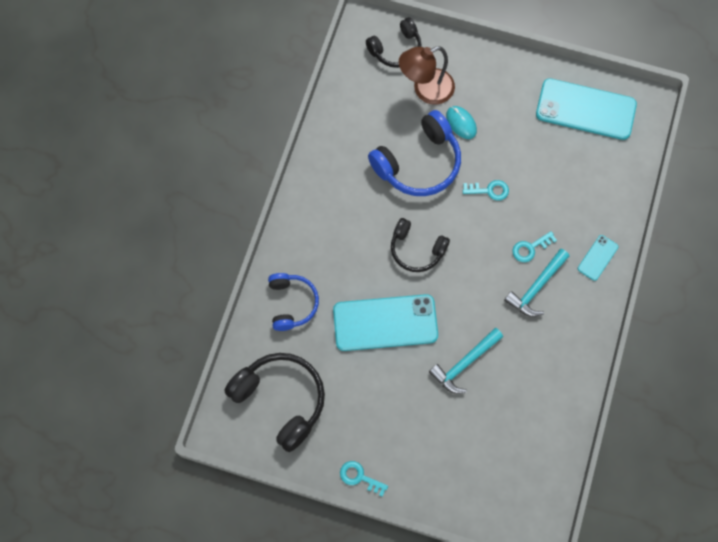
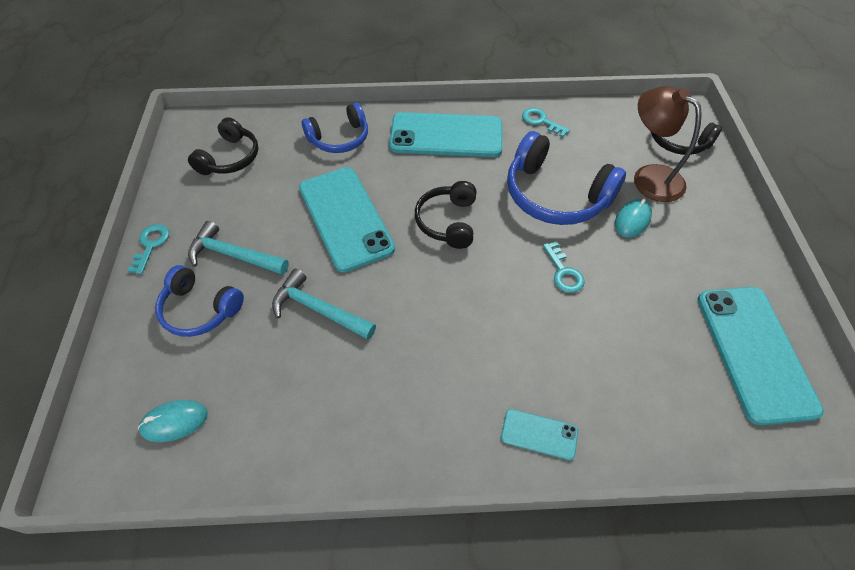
camera: 70 degrees right, 15 degrees down
(281, 400) = (230, 158): black headphones -> black headphones, size x0.63
(323, 217) = (446, 136): none -> turquoise phone
(436, 447) = (200, 309): none -> blue headphones
(521, 474) = (174, 422): none -> turquoise mouse
(530, 248) = (509, 340): turquoise key -> turquoise key (541, 121)
(536, 287) = (456, 364): turquoise hammer -> turquoise hammer (234, 255)

